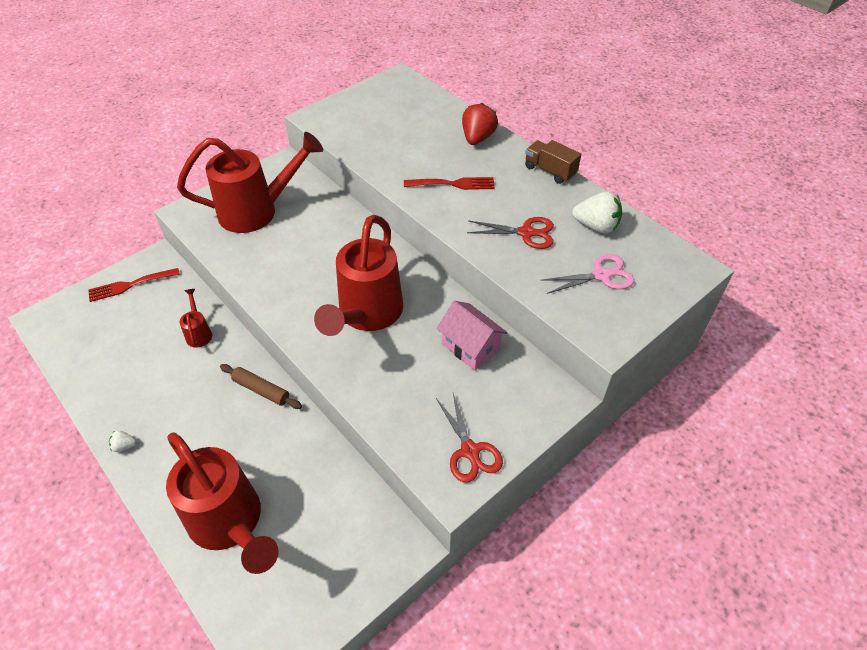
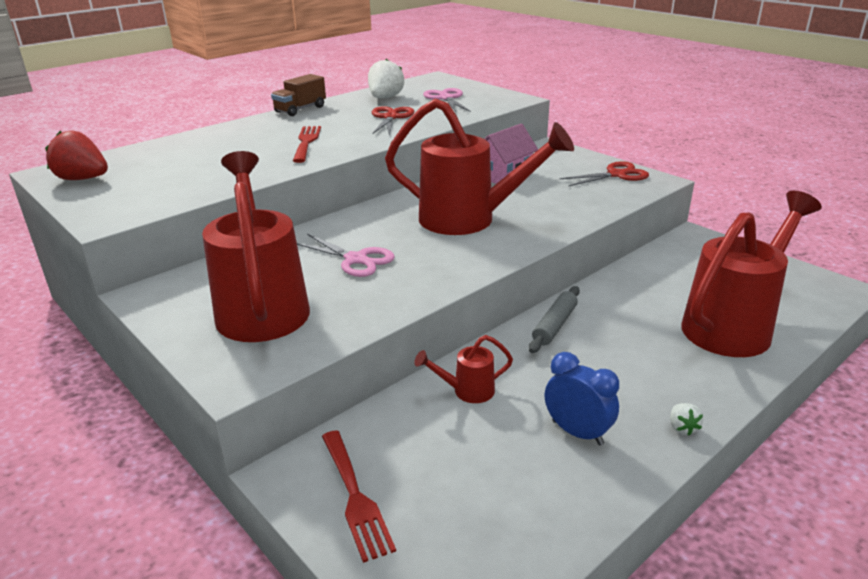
camera: 90 degrees left, 20 degrees down
(141, 386) = (577, 432): none -> blue clock
(261, 390) = (554, 325): brown rolling pin -> grey rolling pin
(309, 249) = (356, 259): none -> pink scissors
(477, 138) = (227, 134): red strawberry -> red strawberry (83, 179)

